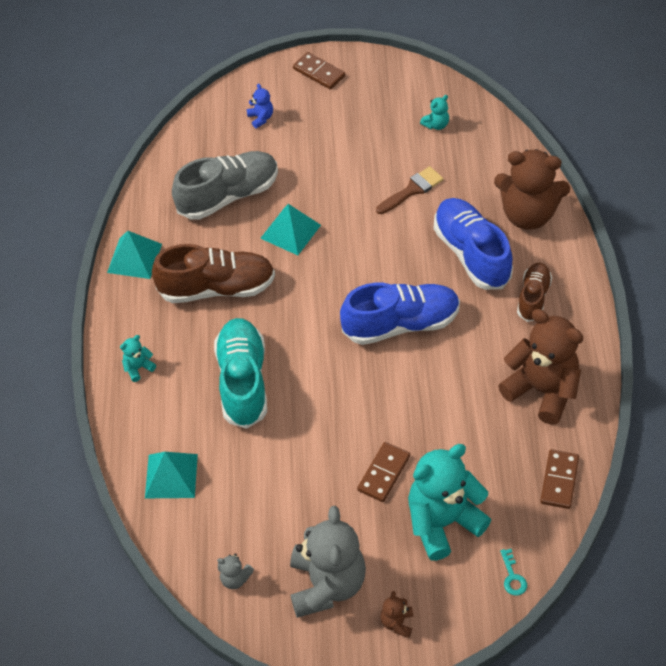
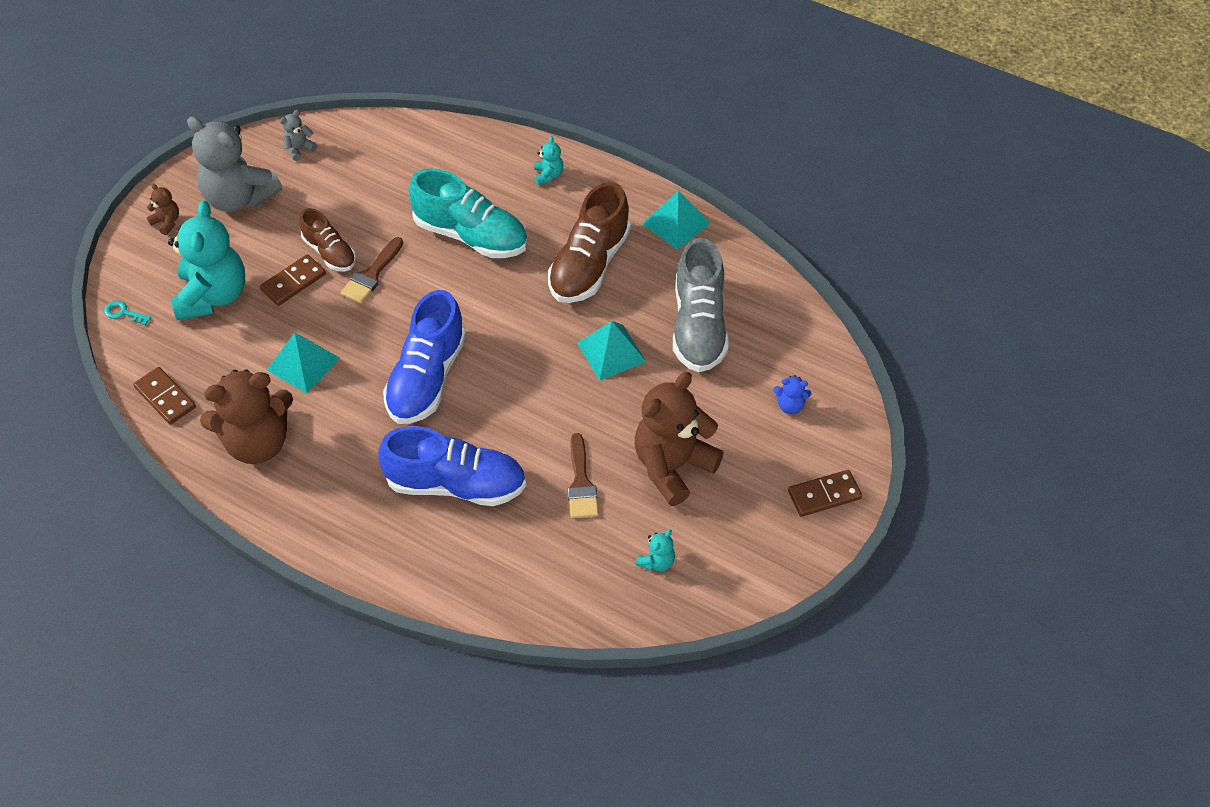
camera: 120 degrees right, 0 degrees up
(171, 476) = (423, 151): turquoise pyramid -> turquoise pyramid (303, 363)
(334, 423) = (371, 274): none -> brown brush
(384, 473) = (293, 282): brown domino -> brown domino turned 75 degrees clockwise
(436, 125) = (656, 561): turquoise teddy bear -> turquoise teddy bear turned 135 degrees counterclockwise
(528, 214) = (461, 568): brown teddy bear -> brown teddy bear (672, 466)
(533, 297) = (359, 503): brown shoe -> brown shoe (330, 253)

